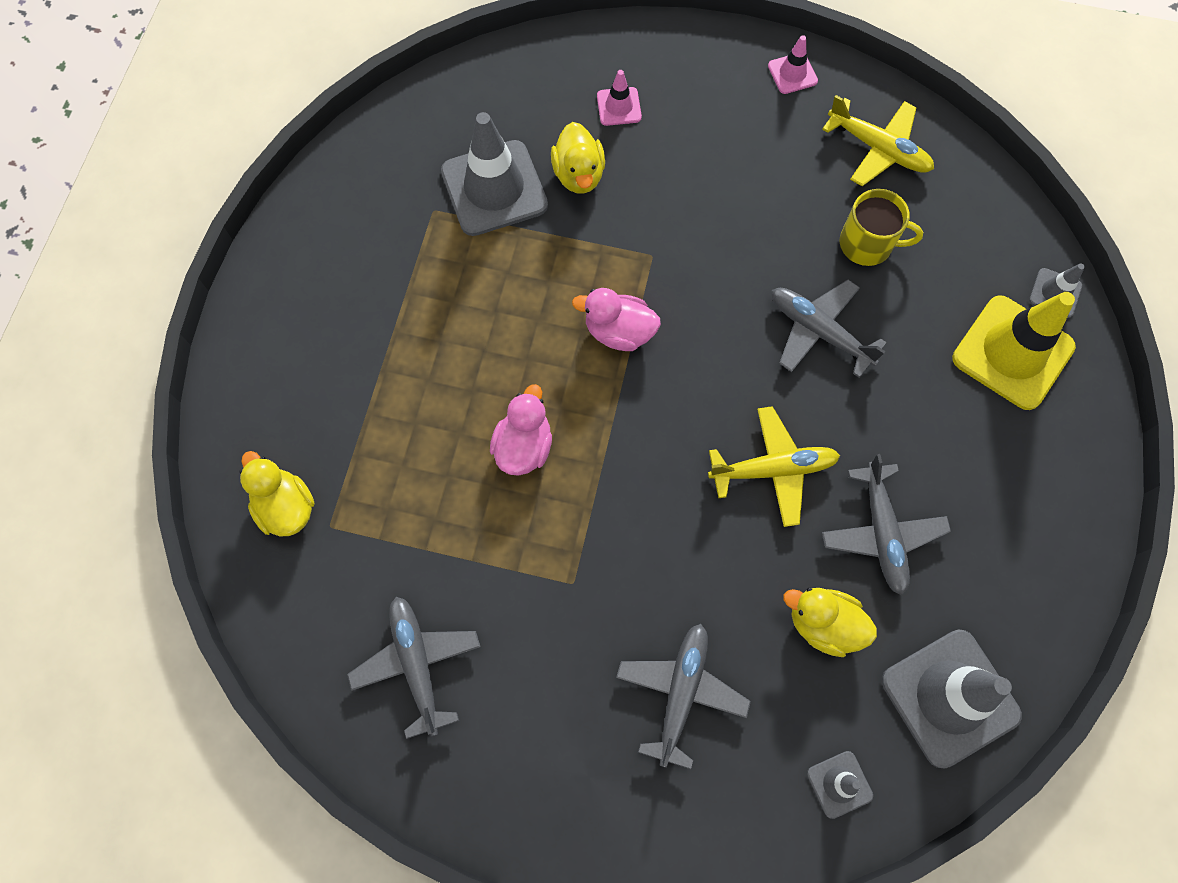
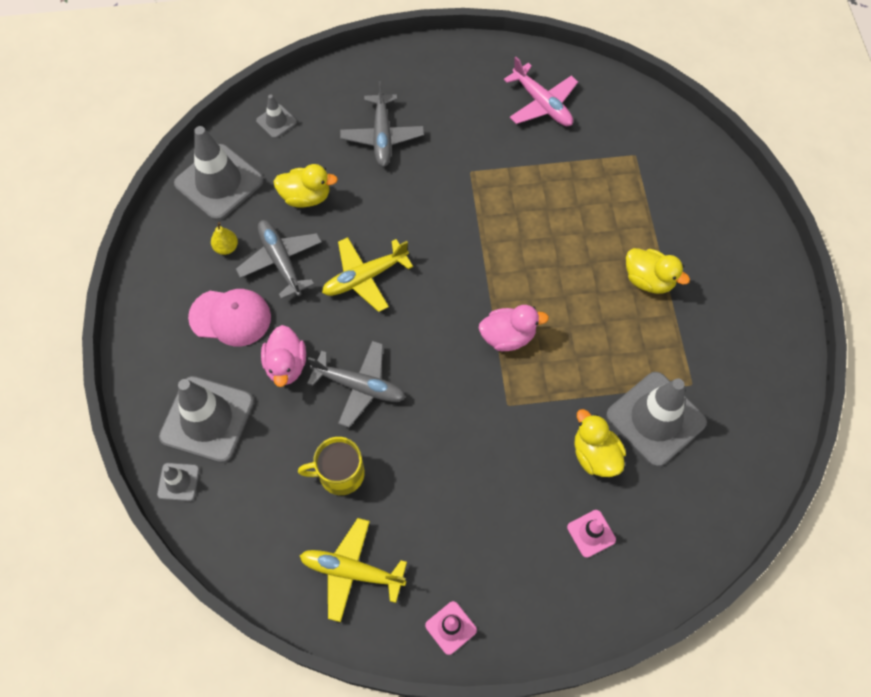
camera: 160 degrees right, 5 degrees down
(286, 507) = (668, 156): yellow duck -> yellow duck (648, 280)
(416, 664) = (542, 104): grey plane -> pink plane
(523, 446) = (538, 238): pink duck -> pink duck (286, 365)
(954, 580) = (226, 247): none -> yellow pear
(964, 474) = (230, 317): none -> pink cap
(1012, 352) = (207, 419): yellow traffic cone -> grey traffic cone

